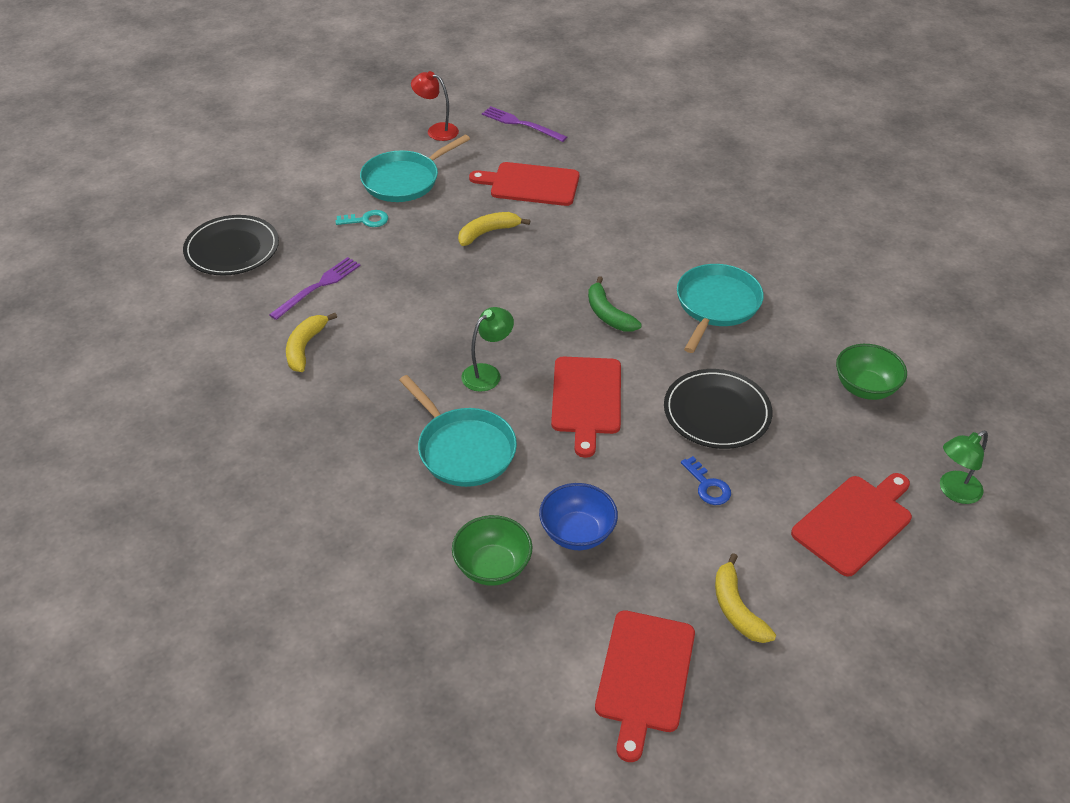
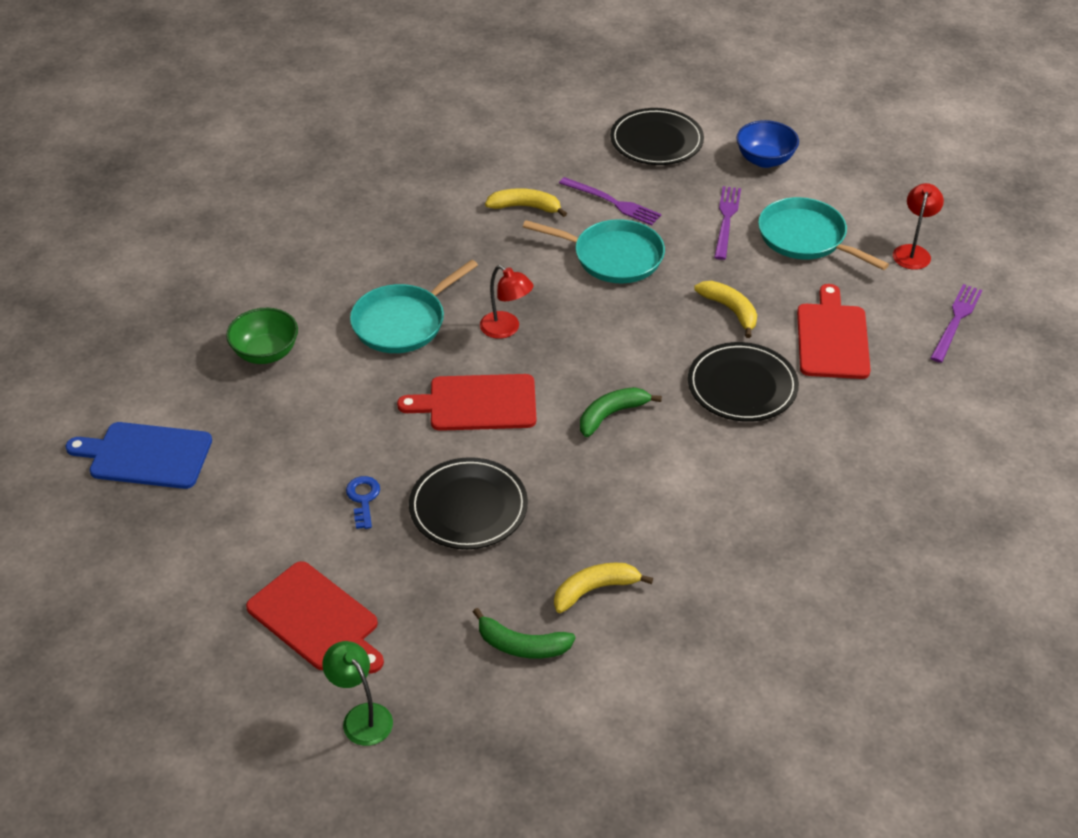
camera: 85 degrees right, 0 degrees up
(366, 220) = (726, 220): turquoise key -> purple fork
(487, 373) = (506, 329): green lamp -> red lamp
(577, 533) = (303, 405): blue bowl -> blue bowl (765, 160)
(580, 237) = (742, 386): none -> black plate
(644, 676) = (146, 455): red cutting board -> blue cutting board
(707, 486) = (363, 499): blue key -> blue key turned 120 degrees clockwise
(716, 305) = (646, 508): turquoise pan -> turquoise pan (613, 257)
(737, 608) = (212, 519): yellow banana -> yellow banana (595, 590)
(865, 388) = (522, 645): green bowl -> green banana

